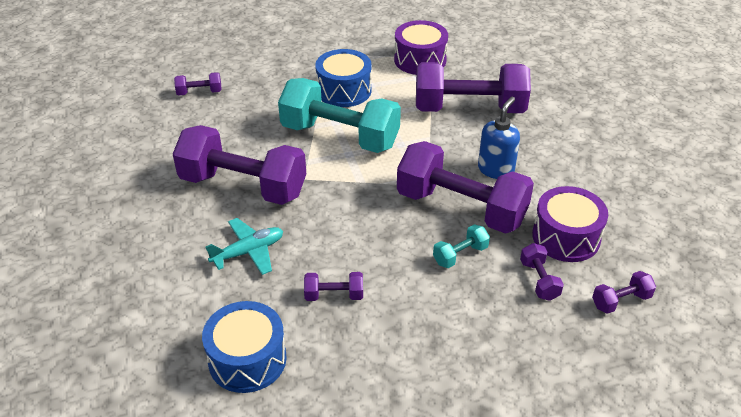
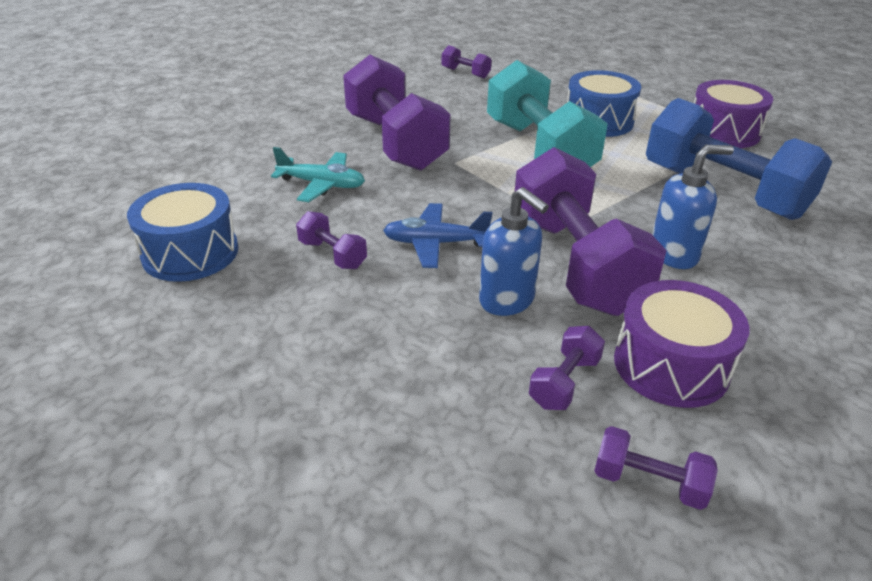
camera: 45 degrees right, 5 degrees down
(377, 246) = (435, 243): none -> blue plane
(460, 255) = (507, 300): turquoise dumbbell -> blue soap dispenser
(469, 109) = (722, 191): purple dumbbell -> blue dumbbell

